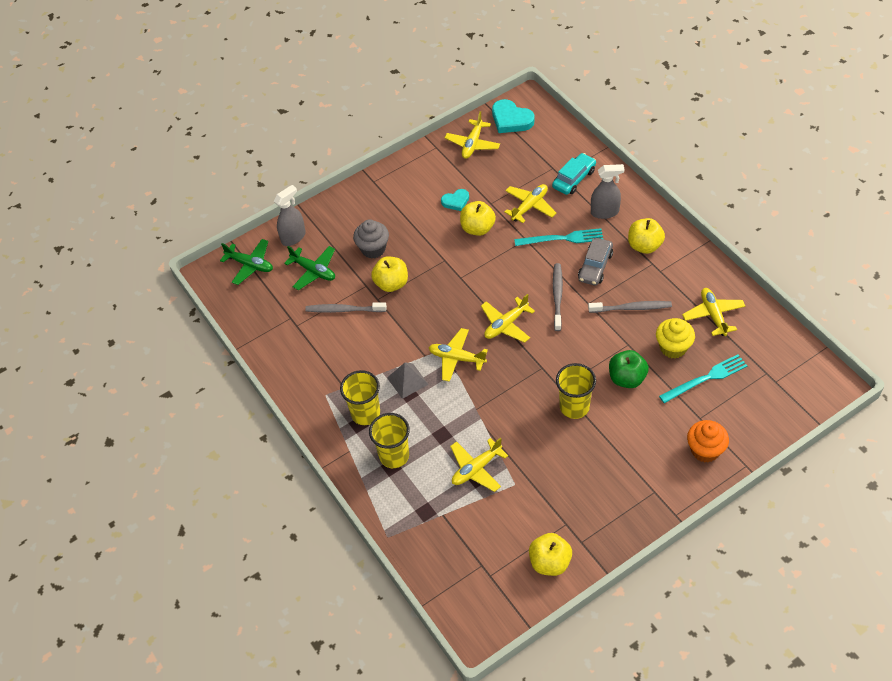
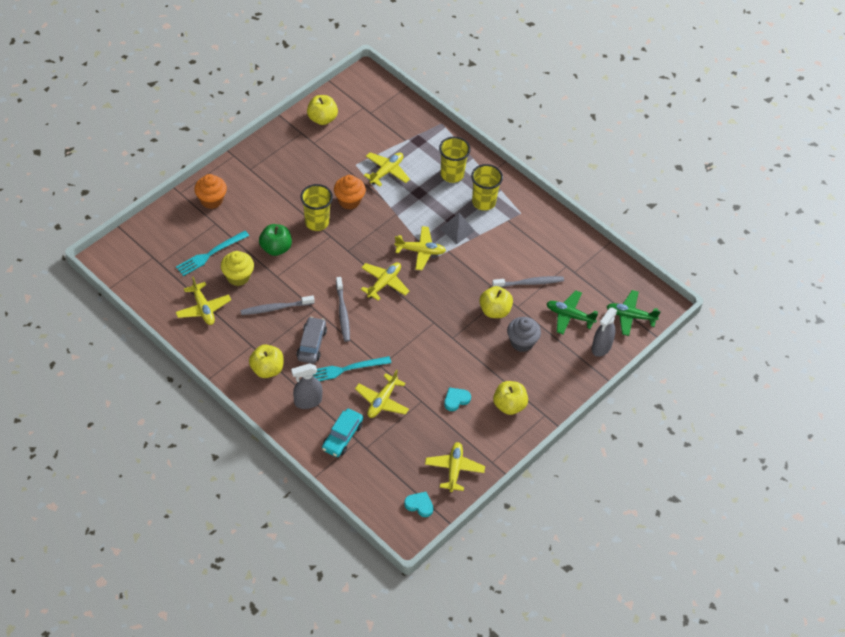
camera: 160 degrees right, 0 degrees up
(477, 228) = (428, 372): yellow apple -> yellow apple (509, 405)
(511, 119) = (419, 505): turquoise heart -> turquoise heart, size x0.60
(530, 432) = (349, 201): none -> orange cupcake

